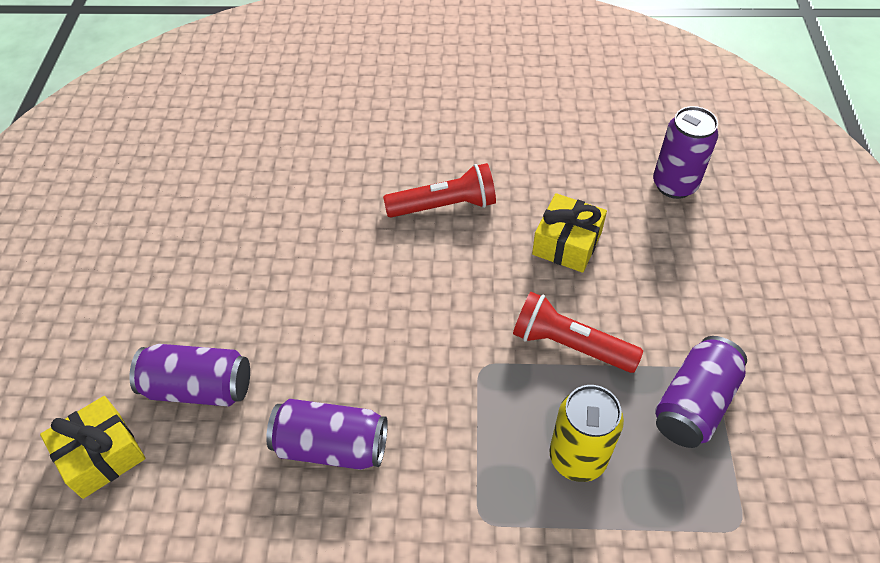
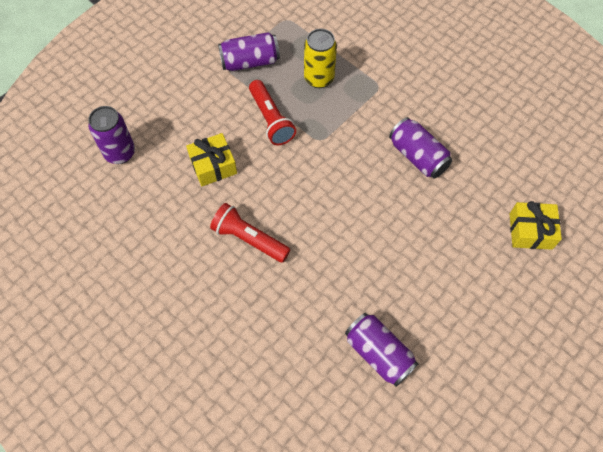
camera: 140 degrees left, 10 degrees up
(199, 387) = (463, 231): purple can -> purple can (379, 353)

